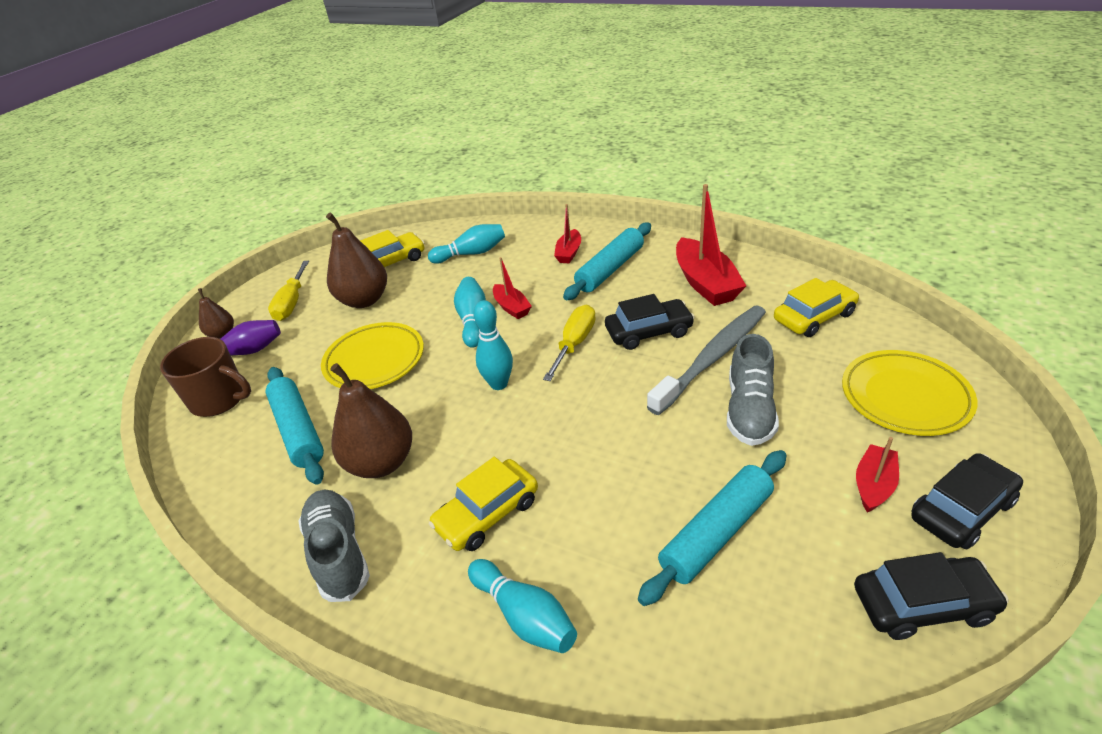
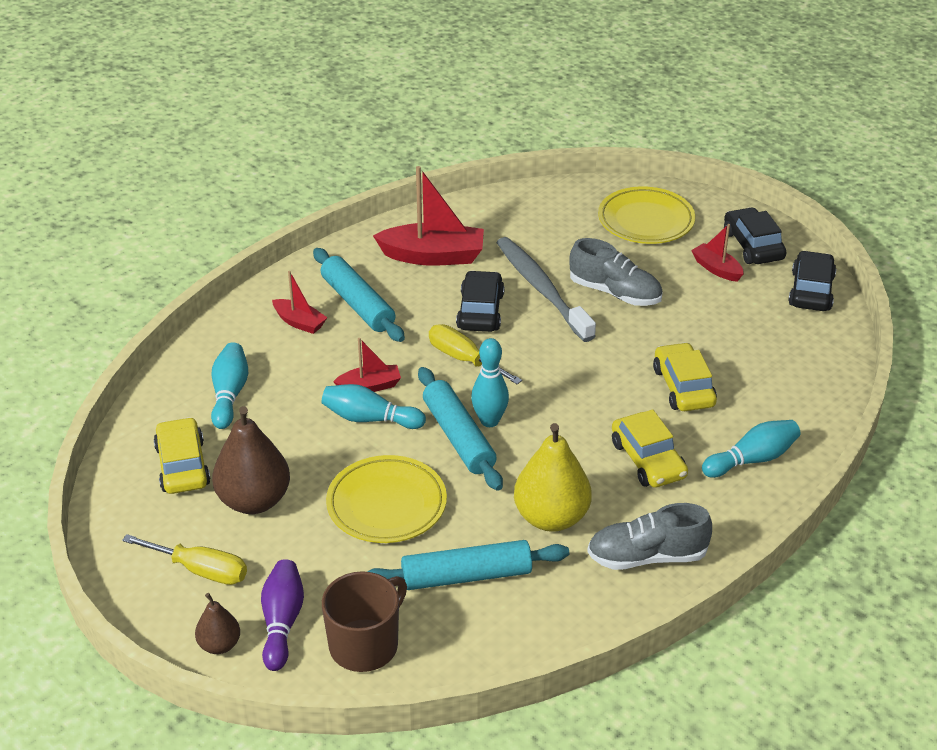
camera: 75 degrees left, 0 degrees up
(381, 462) = (551, 517): brown pear -> yellow pear
(717, 533) = (723, 349): turquoise rolling pin -> turquoise rolling pin (459, 437)
(814, 317) = (528, 220): yellow car -> yellow car (683, 387)

